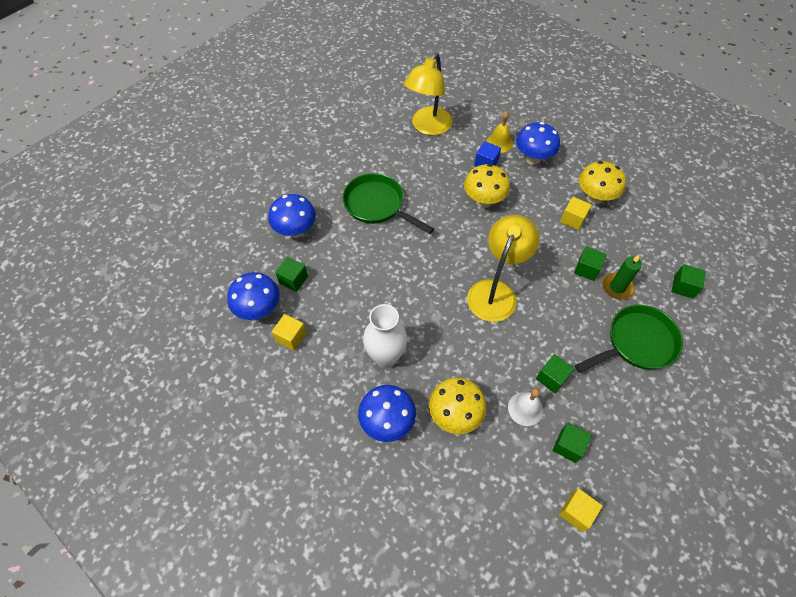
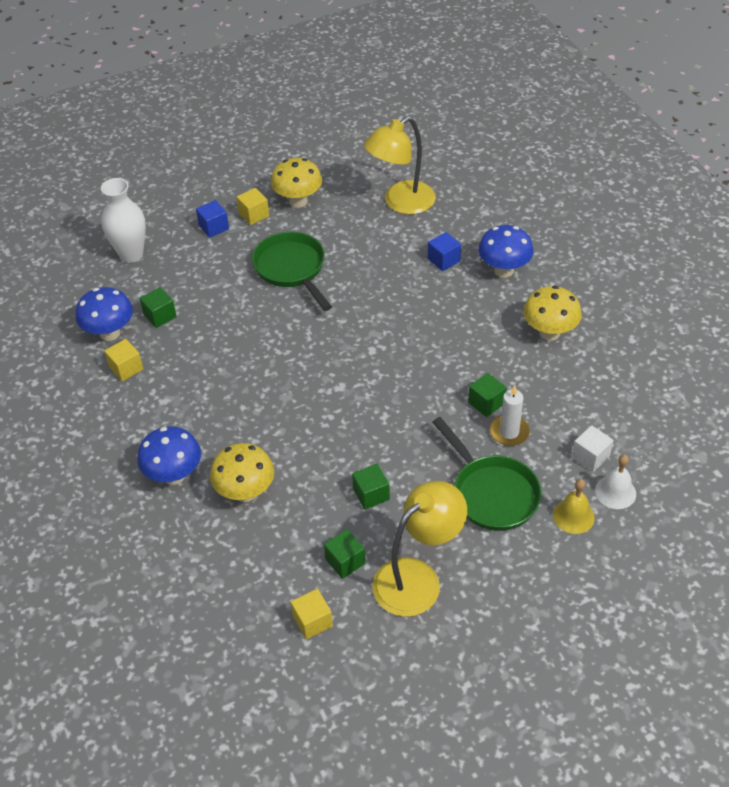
camera: 25 degrees right, 10 degrees down
(294, 188) = (214, 227): none -> blue cube
(296, 231) = (190, 270): blue mushroom -> none
(385, 357) = (209, 417): white vase -> white vase (131, 254)
(483, 201) = (414, 298): yellow mushroom -> yellow mushroom (298, 201)
(495, 291) = (366, 393): yellow lamp -> yellow lamp (417, 578)
(499, 143) = (475, 242): yellow bell -> yellow bell (573, 516)
(525, 409) = (323, 512): white bell -> white bell (615, 492)
(572, 219) = (506, 347): yellow cube -> yellow cube (254, 215)
(617, 287) = (509, 432): green candle -> white candle
(636, 343) = (492, 493): green pan -> green pan turned 60 degrees clockwise
(683, 287) = (590, 456): green cube -> white cube

